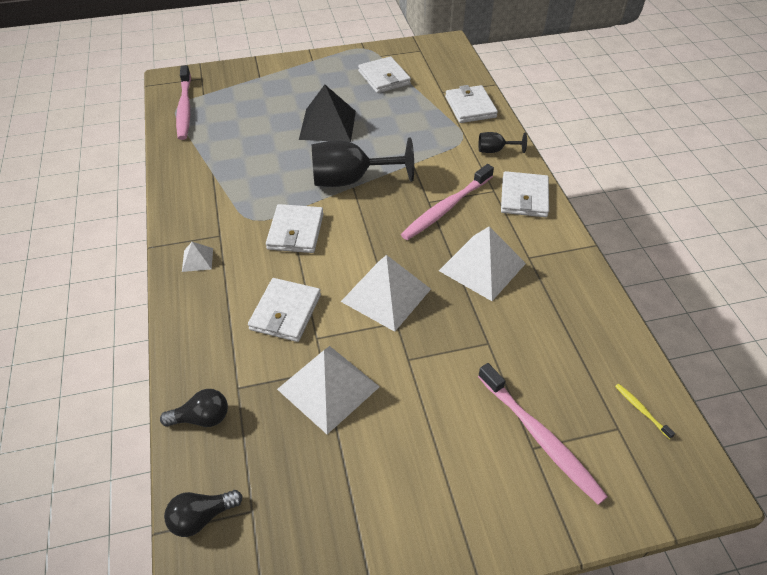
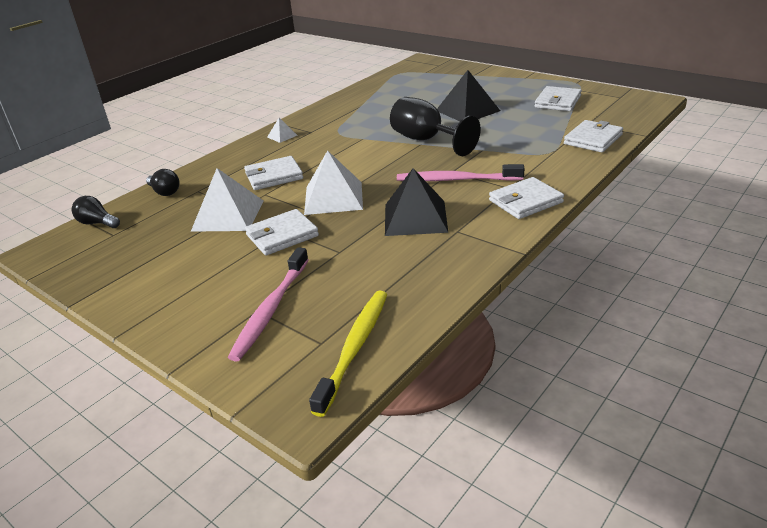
camera: 55 degrees right, 15 degrees down
(184, 108) = (402, 75): pink toothbrush -> none
(296, 231) = (348, 148): white wallet -> white wallet (282, 235)
(482, 267) = (415, 218): white pyramid -> black pyramid
(495, 150) = (559, 169): black goblet -> none
(641, 410) = (355, 347): yellow toothbrush -> yellow toothbrush, size x2.34

